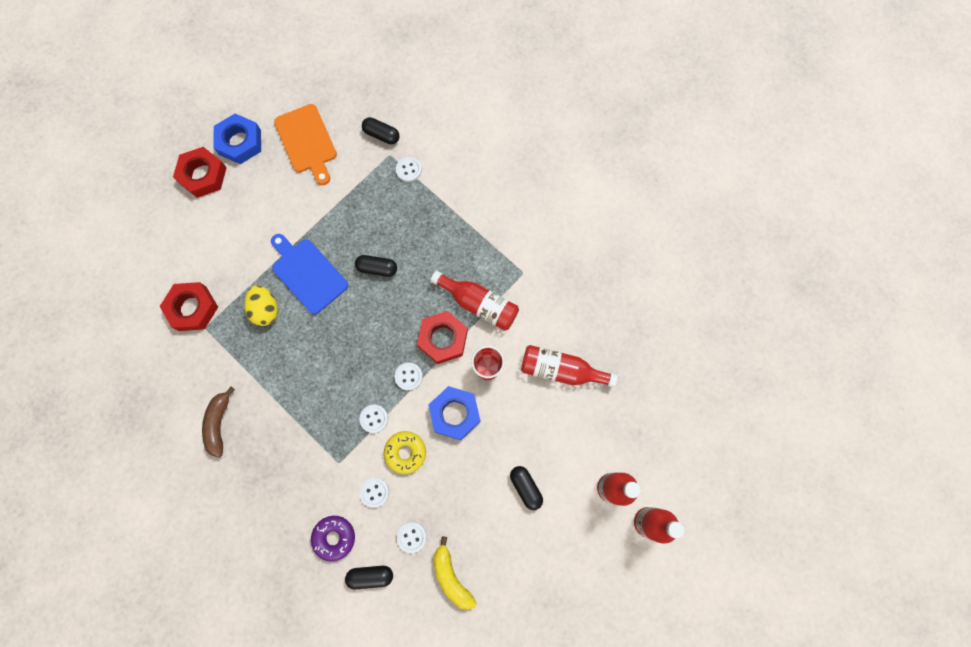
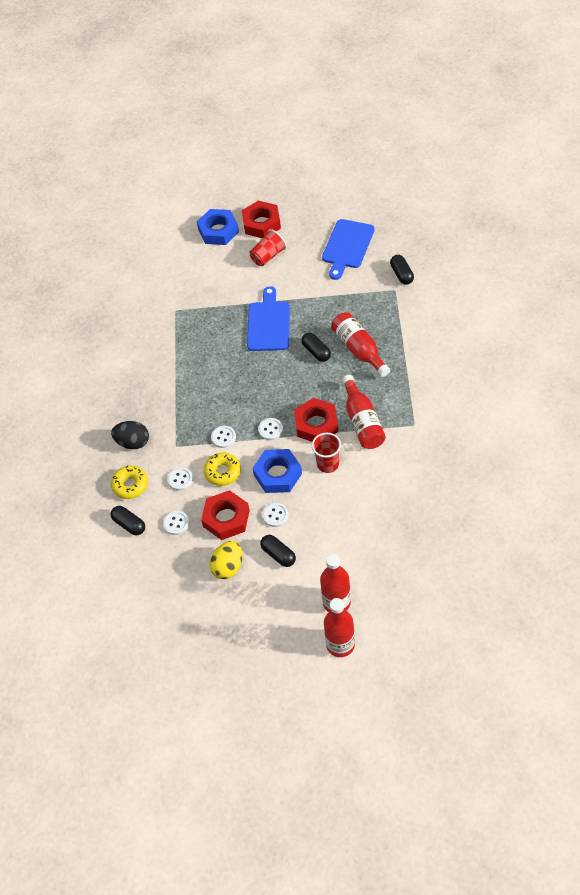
camera: 50 degrees right, 20 degrees down
(192, 308) = (179, 294): red nut -> red nut (226, 518)
(219, 423) = (130, 369): brown banana -> none
(240, 142) = (304, 219): blue nut -> blue nut (218, 231)
(241, 205) = (268, 256): none -> red cup
(266, 310) = (221, 326): yellow egg -> yellow egg (228, 567)
(295, 494) = (133, 442): none -> black egg
(307, 141) = (347, 246): orange cutting board -> blue cutting board
(334, 537) = (130, 485): purple donut -> yellow donut
(408, 170) = (398, 307): white button -> white button (275, 515)
(451, 576) = (176, 566): yellow banana -> none
(525, 487) = (278, 554): black capsule -> black capsule turned 60 degrees counterclockwise
(561, 370) = (377, 503): red bottle -> red bottle (359, 349)

